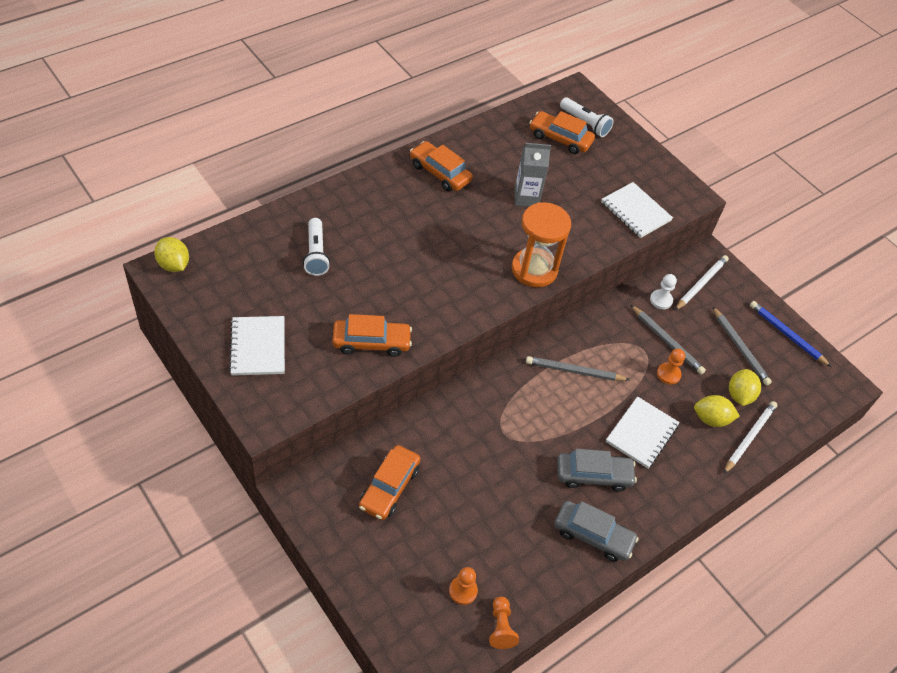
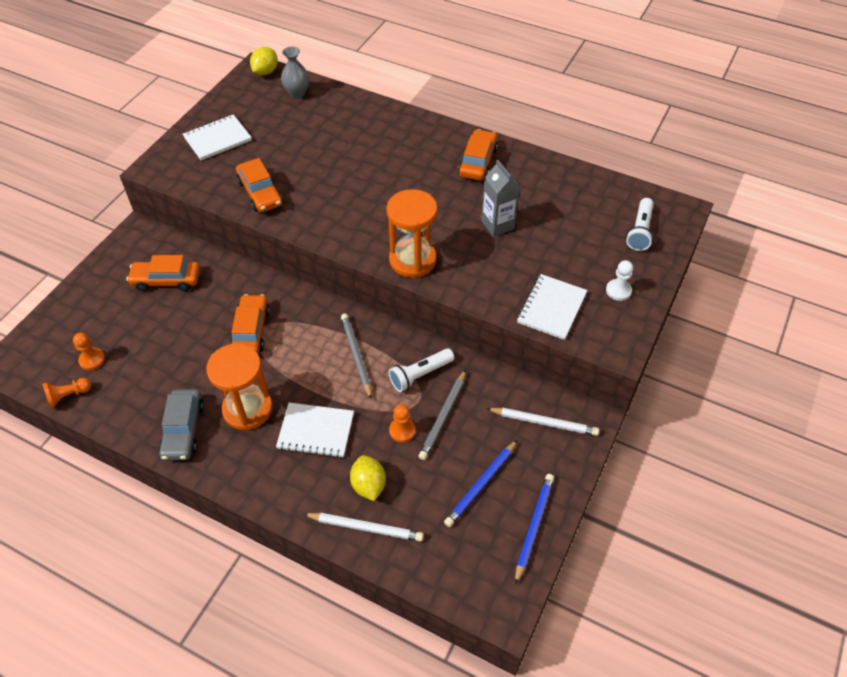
camera: 70 degrees right, 0 degrees up
(234, 254) = (297, 93): none -> grey vase
(316, 254) = (328, 130): white flashlight -> white flashlight (420, 375)
(560, 138) = (599, 221): orange car -> orange car (251, 331)
(593, 475) = (247, 409): grey car -> orange hourglass
(661, 300) = (494, 394): white pawn -> white pawn (618, 290)
(739, 395) = (416, 502): yellow lemon -> none
(740, 348) = (481, 485): grey pencil -> blue pencil

